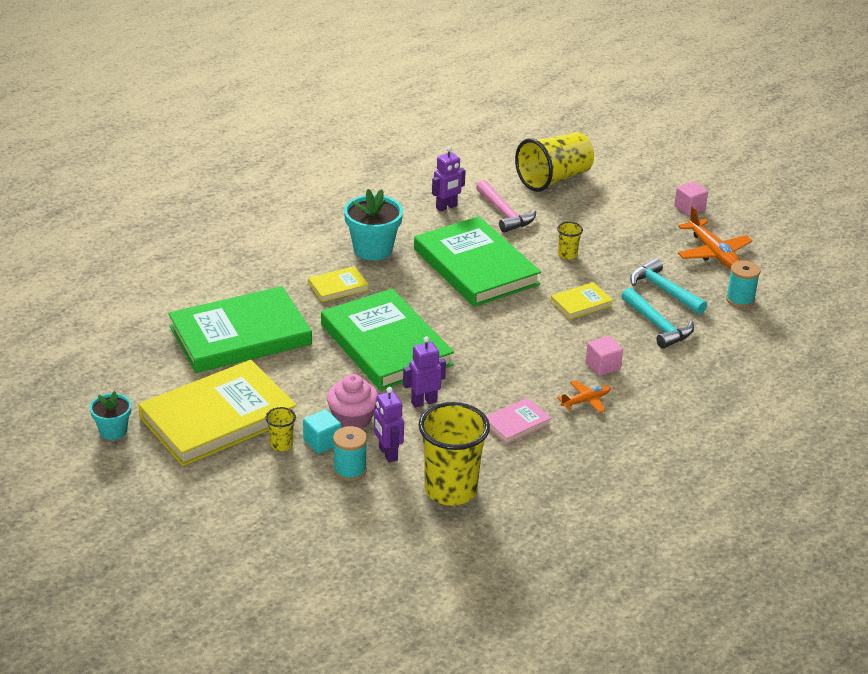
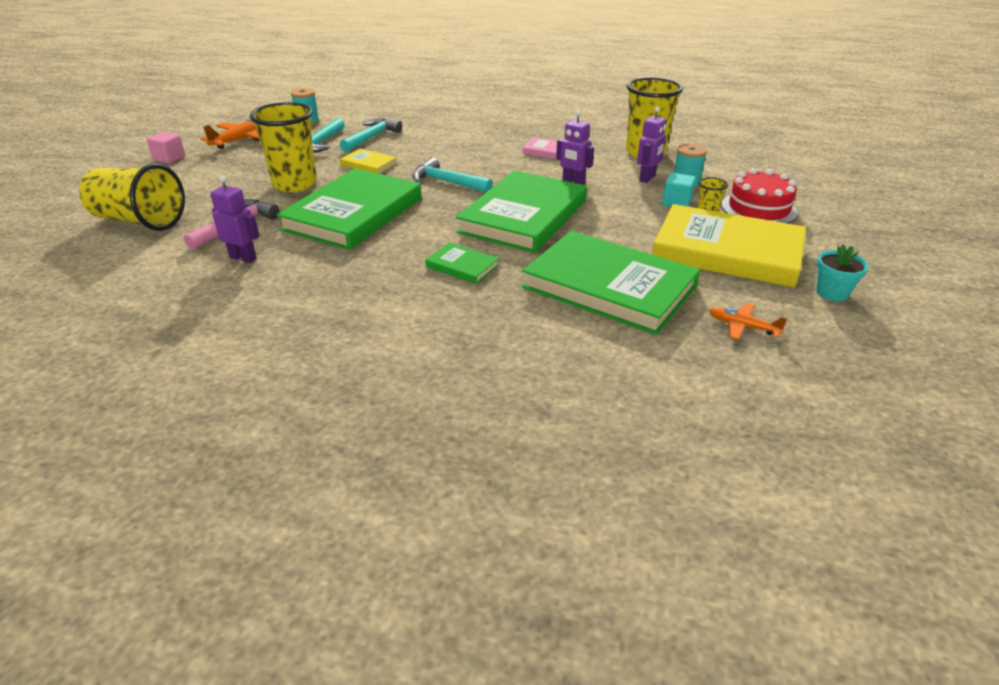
camera: 120 degrees left, 0 degrees up
(258, 485) = (758, 209): none -> red cake
(338, 286) = (462, 266): yellow book -> green book
(352, 419) = (633, 200): pink cupcake -> none
(373, 249) = (371, 271): turquoise flower pot -> none
(496, 331) = (447, 182): none -> turquoise hammer
(567, 255) = (294, 184): yellow cup -> yellow cup, size x2.25
(585, 401) = (492, 139): orange plane -> orange plane (742, 327)
(602, 366) = (445, 142): pink cube -> none

